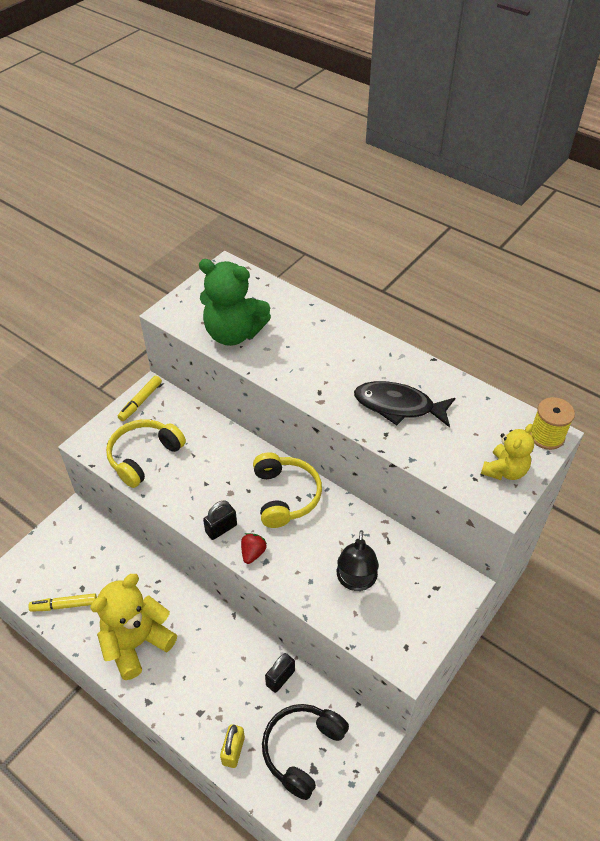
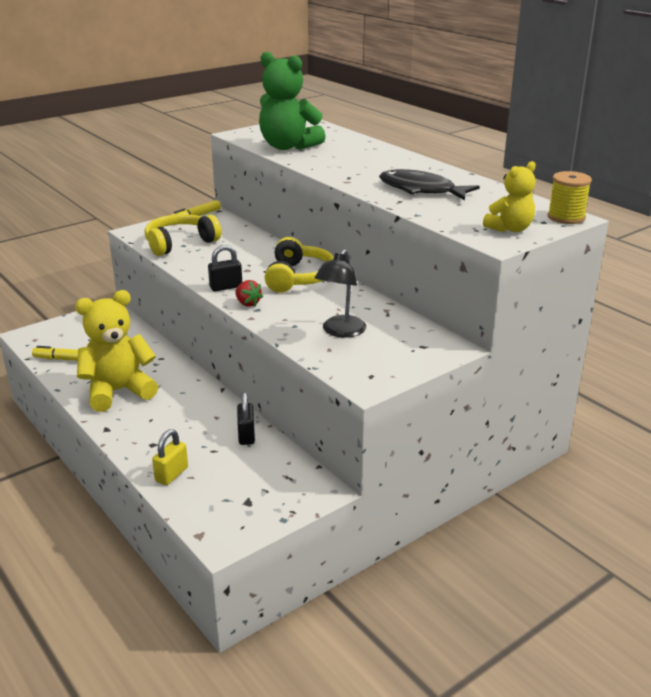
camera: 15 degrees right, 20 degrees down
(253, 553) = (247, 303): red strawberry -> red strawberry turned 105 degrees clockwise
(280, 678) = (246, 435): black padlock -> black padlock turned 60 degrees counterclockwise
(302, 750) = (243, 486): black headphones -> none

